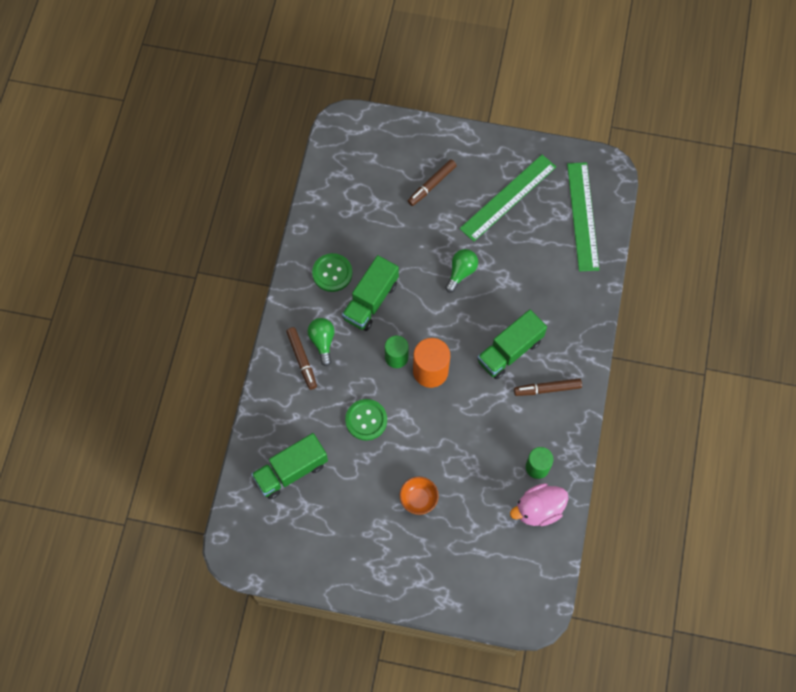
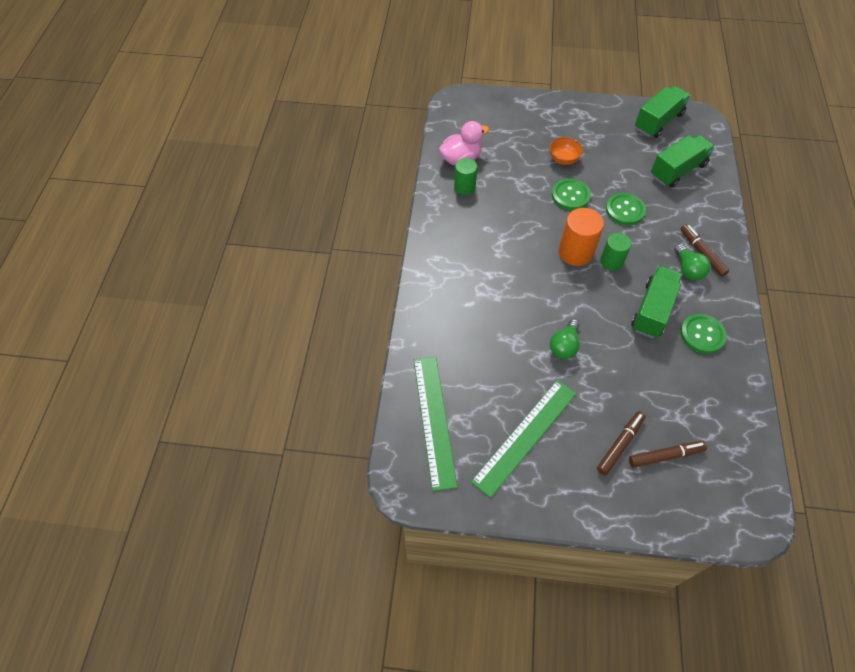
camera: 175 degrees right, 10 degrees down
(421, 445) = (570, 195): none -> green button
(509, 351) = (501, 275): green truck -> green truck (658, 121)
(547, 389) = (461, 245): brown marker -> brown marker (665, 456)

